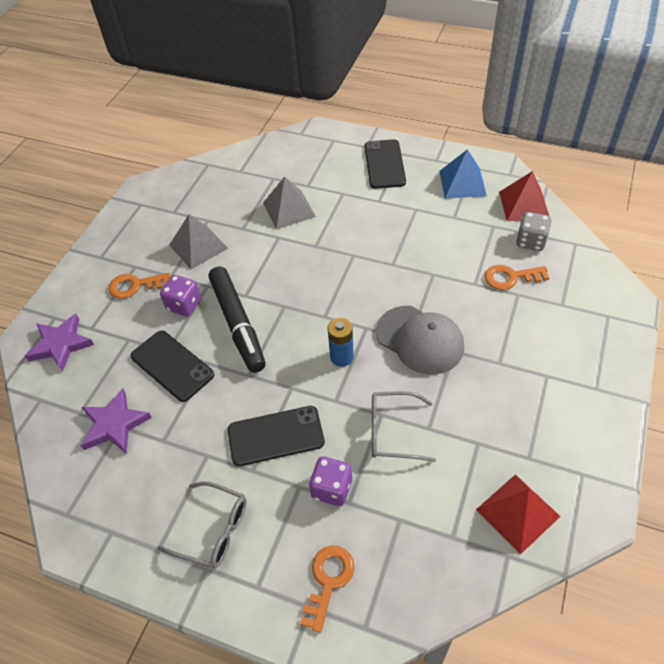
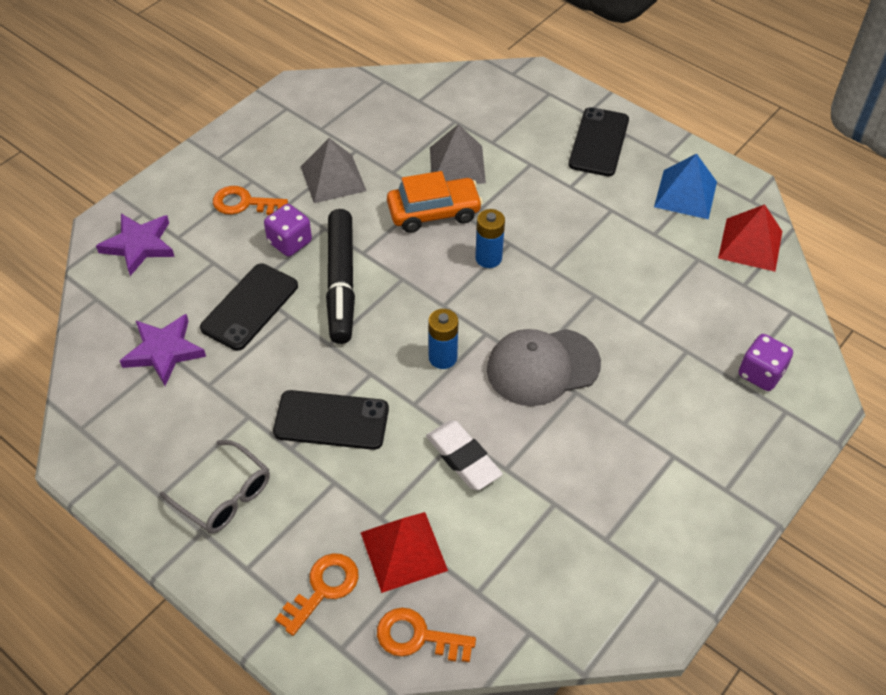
camera: 15 degrees right, 0 degrees up
(172, 365) = (250, 307): black phone -> black phone turned 60 degrees clockwise
(287, 249) = (434, 212): none -> orange car
(332, 488) = (368, 496): purple dice -> purple dice (760, 374)
(342, 271) = (488, 258): none -> blue battery
(392, 431) = (463, 458): grey glasses -> white eraser
(420, 340) = (542, 367): grey cap -> grey cap turned 105 degrees clockwise
(510, 277) = (688, 328): orange key -> orange key (417, 637)
(517, 512) = (563, 592): red pyramid -> red pyramid (403, 551)
(530, 241) = (735, 292): grey dice -> none

